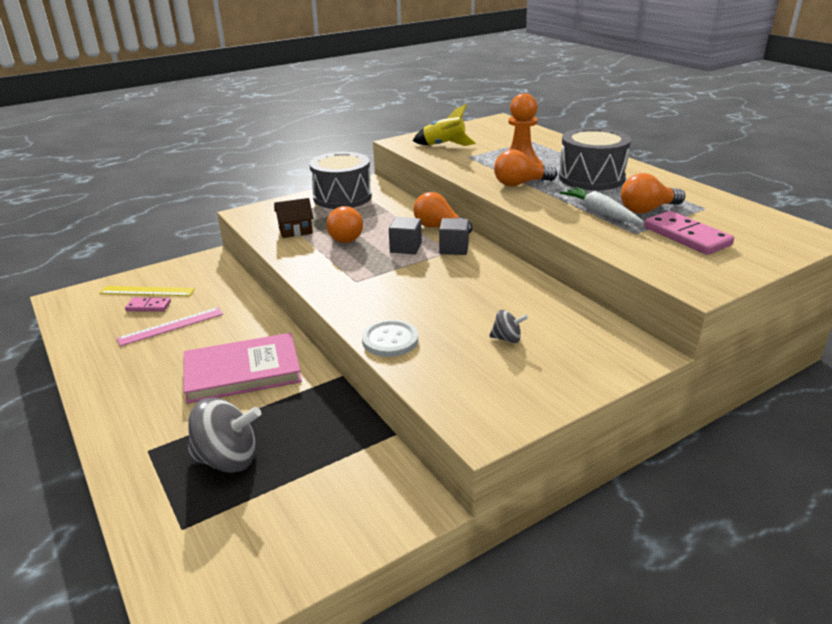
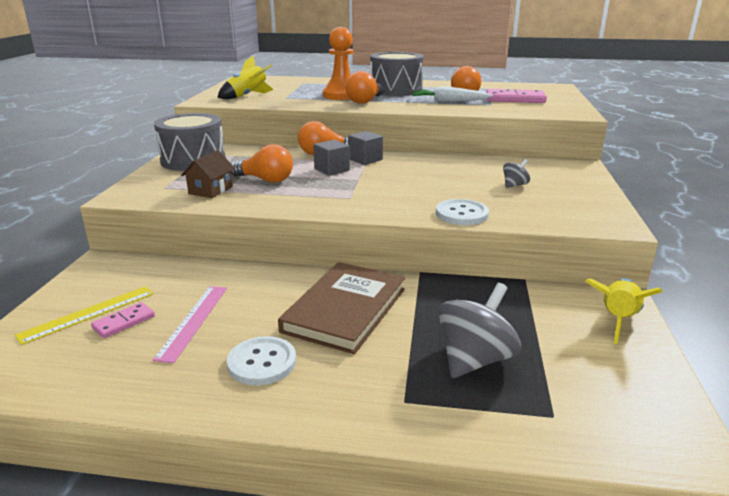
camera: 50 degrees left, 5 degrees down
(146, 374) = (262, 362): none -> white button
(242, 372) = (345, 310): pink book -> brown book
(374, 516) = (617, 320): none -> yellow rocket

